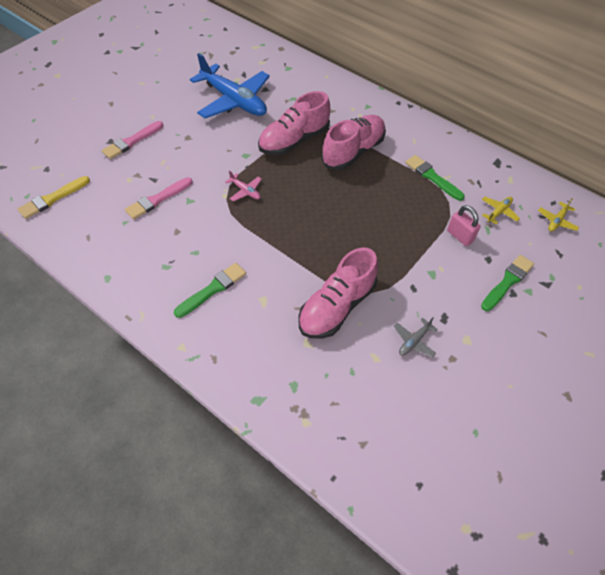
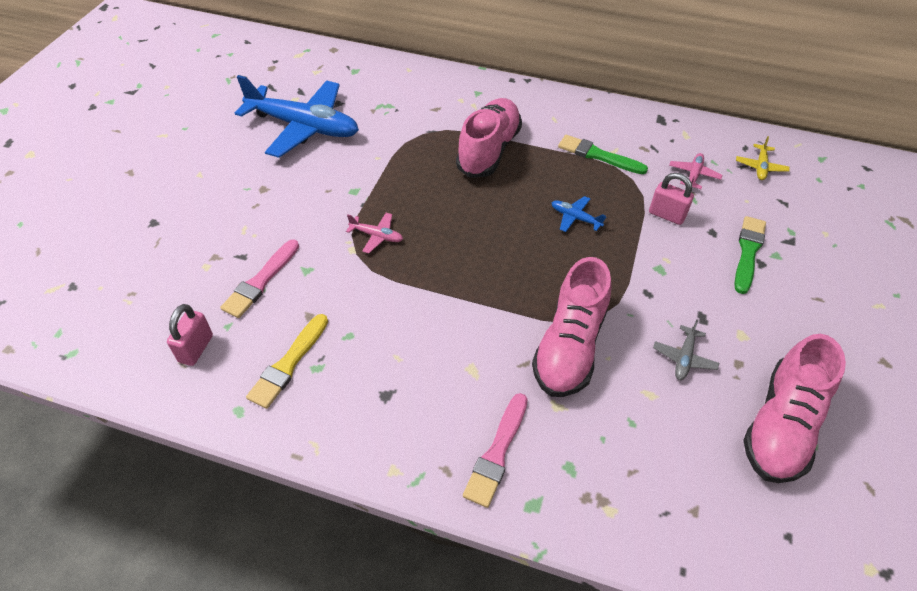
camera: 20 degrees left, 5 degrees down
(52, 199) = (101, 325): yellow brush -> yellow brush (288, 364)
(100, 231) = (196, 348): none -> pink padlock
(132, 141) = (185, 215): pink brush -> pink brush (497, 453)
(213, 289) = (398, 377): green brush -> none
(294, 140) = (408, 156): pink shoe -> pink shoe (781, 425)
(390, 218) = (575, 218): none -> blue plane
(498, 212) = (694, 175): yellow plane -> pink plane

